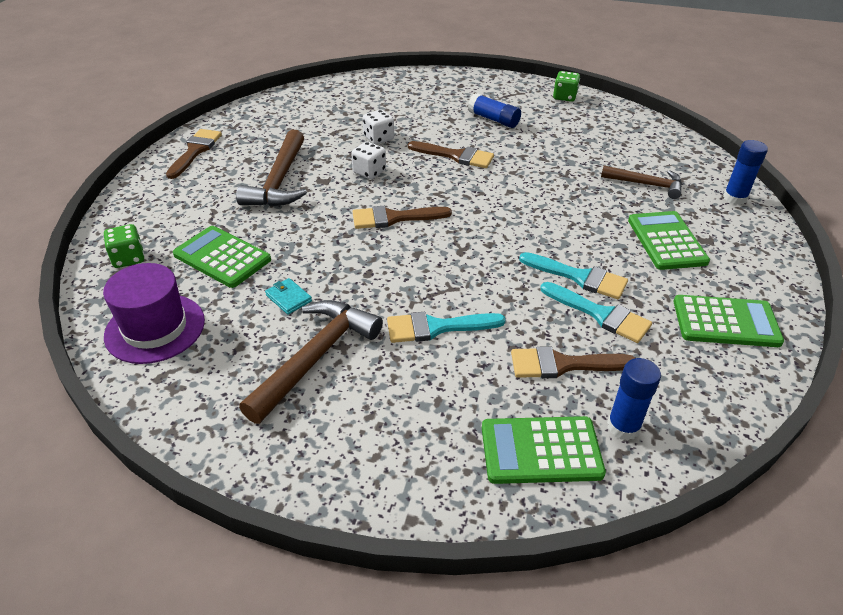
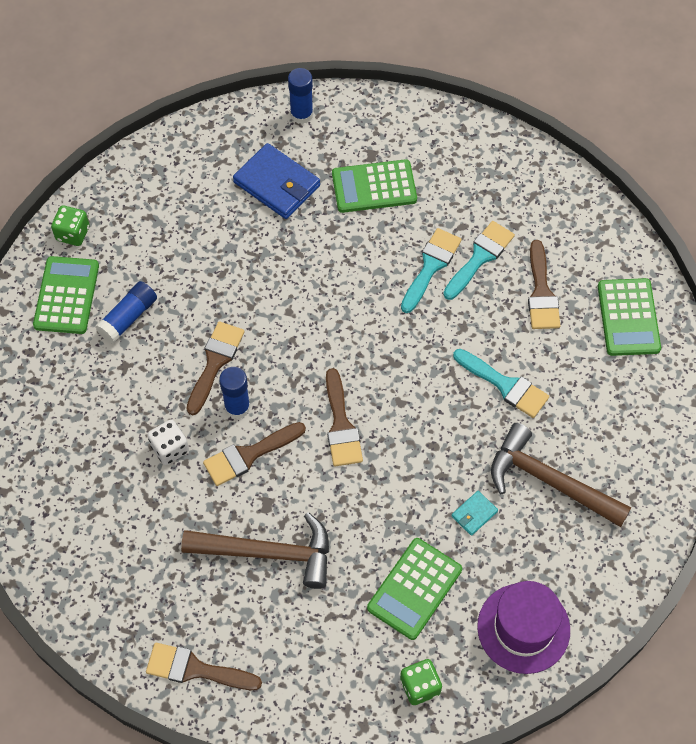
camera: 90 degrees left, 20 degrees up
(369, 172) = (249, 455): white dice -> brown brush
(436, 327) = (505, 385): turquoise brush -> turquoise brush turned 45 degrees counterclockwise
(623, 426) = (600, 261): blue glue stick -> blue glue stick (237, 407)
(646, 184) = (277, 184): brown hammer -> blue wallet
(725, 322) = (483, 169): green calculator -> green calculator (66, 295)

